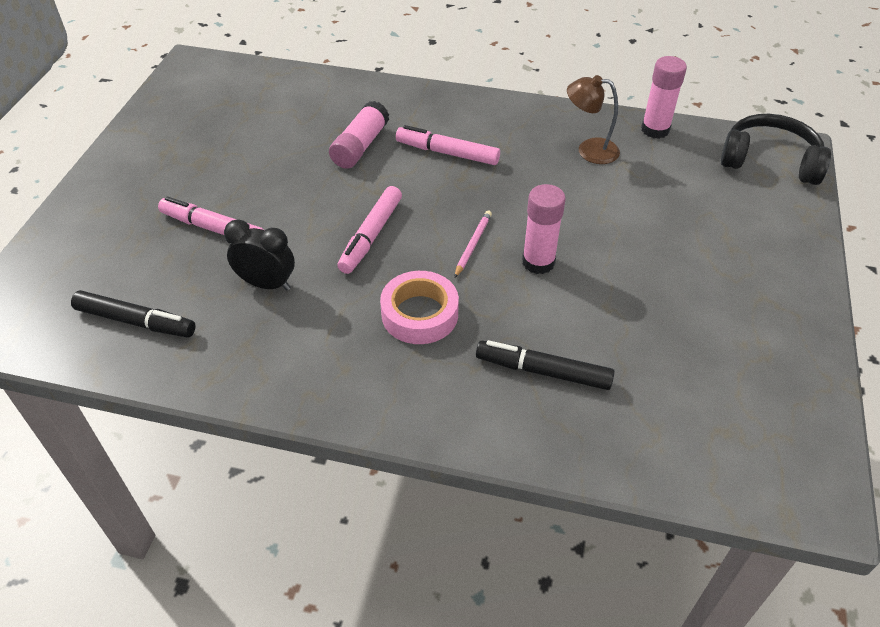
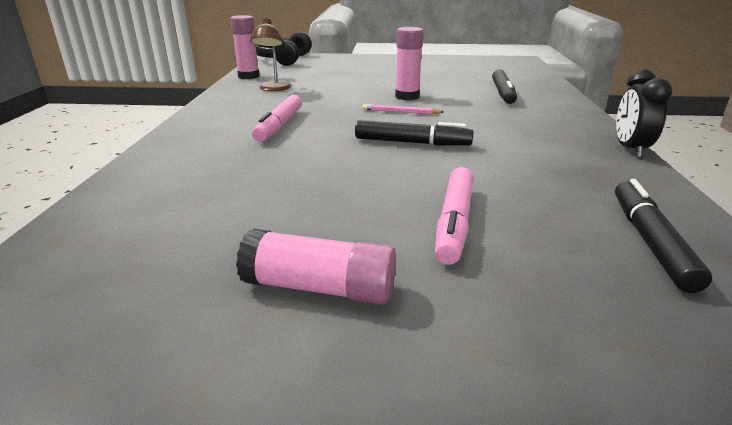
camera: 100 degrees left, 20 degrees down
(267, 284) = (513, 177): black clock -> black clock (630, 149)
(360, 146) = (268, 160): pink glue stick -> pink glue stick (319, 288)
(371, 236) = (412, 143): pink marker -> black marker
(419, 314) = (488, 121): pink tape -> none

